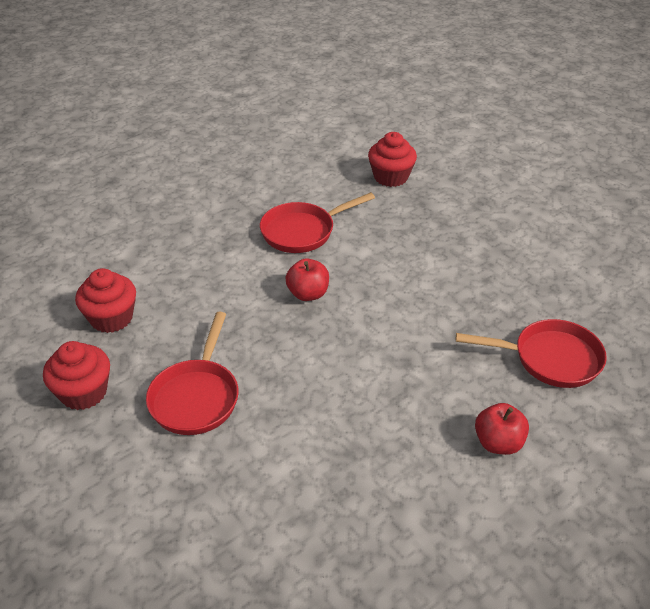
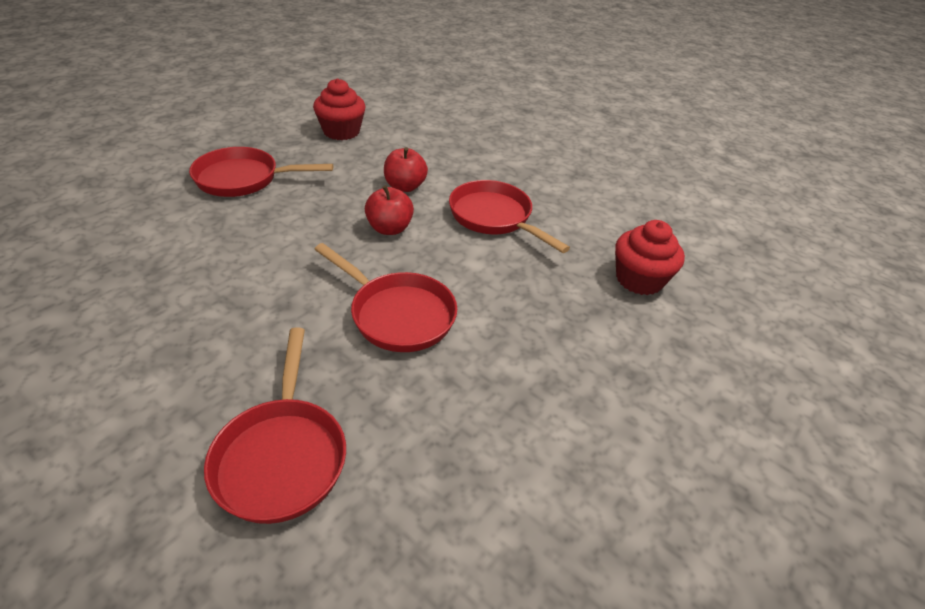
camera: 75 degrees right, 0 degrees up
(83, 392) = (255, 131): red cupcake -> none
(420, 297) = (397, 314): none -> red pan
(498, 443) = (133, 391): red apple -> red apple (405, 186)

